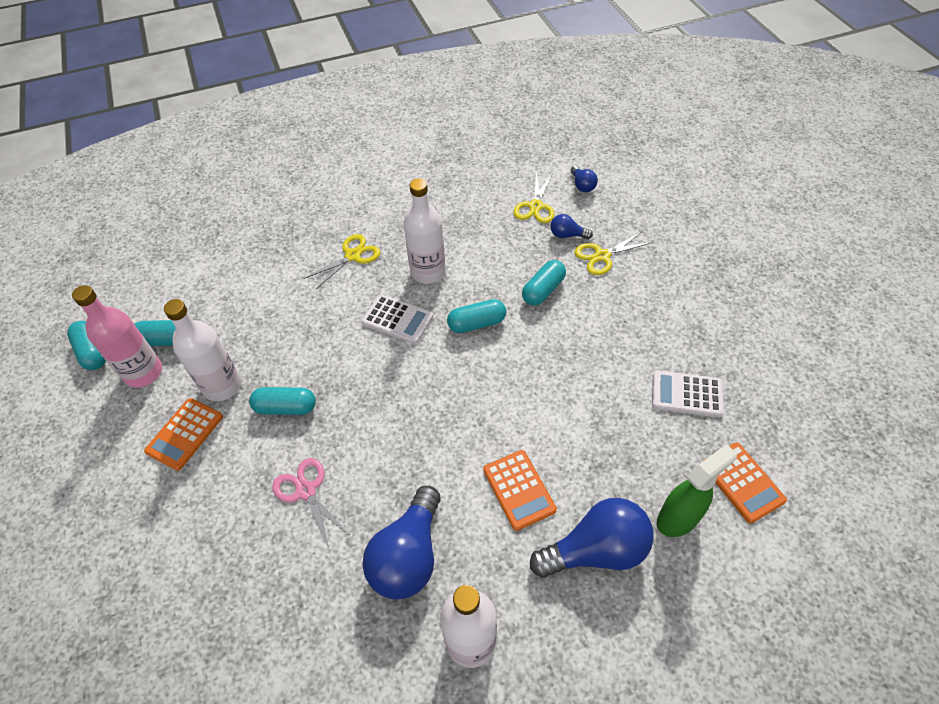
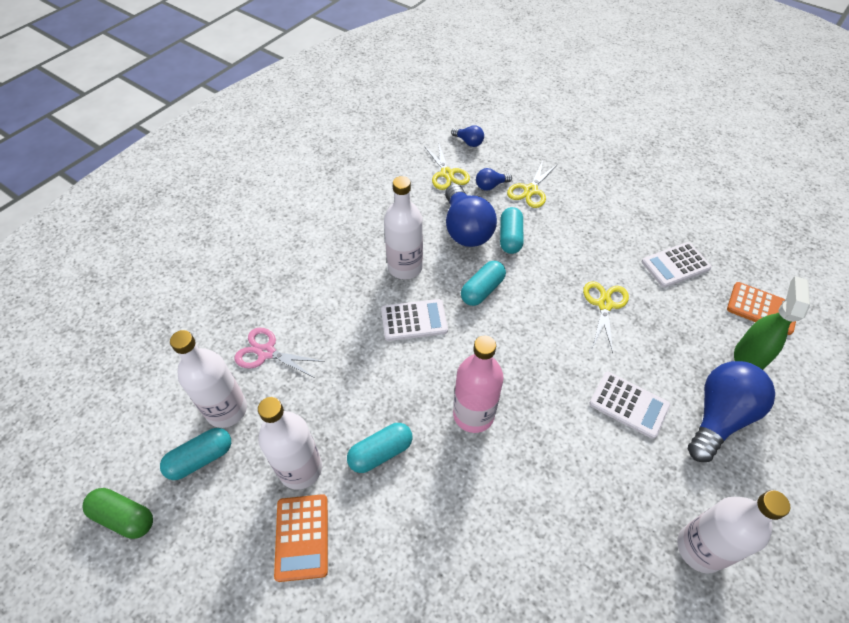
camera: 35 degrees left, 0 degrees up
(92, 352) = (124, 517): turquoise capsule -> green capsule
(143, 372) = (203, 504): pink bottle -> pink bottle (473, 414)
(208, 315) = (227, 410): none -> white bottle
(306, 491) = (464, 515): pink scissors -> pink scissors (266, 352)
(353, 256) = (325, 285): yellow scissors -> yellow scissors (604, 305)
(408, 555) = (595, 513): blue light bulb -> blue light bulb (466, 229)
(519, 490) = (629, 405): orange calculator -> white calculator

